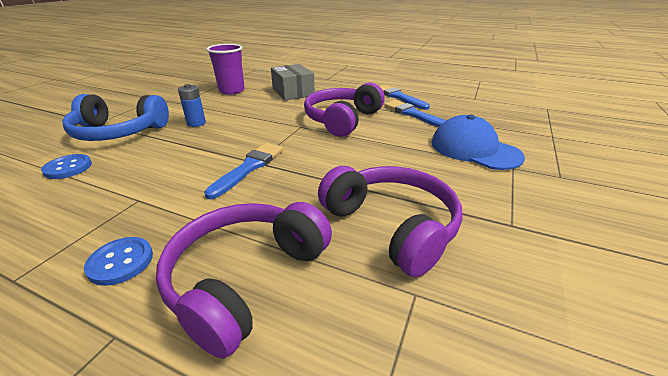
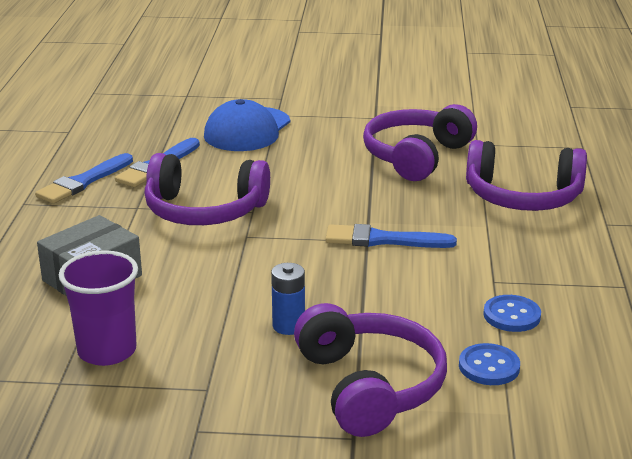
camera: 110 degrees left, 5 degrees down
(119, 132) = (370, 386): blue headphones -> purple headphones
(121, 262) = (562, 250): blue button -> blue button (511, 315)

